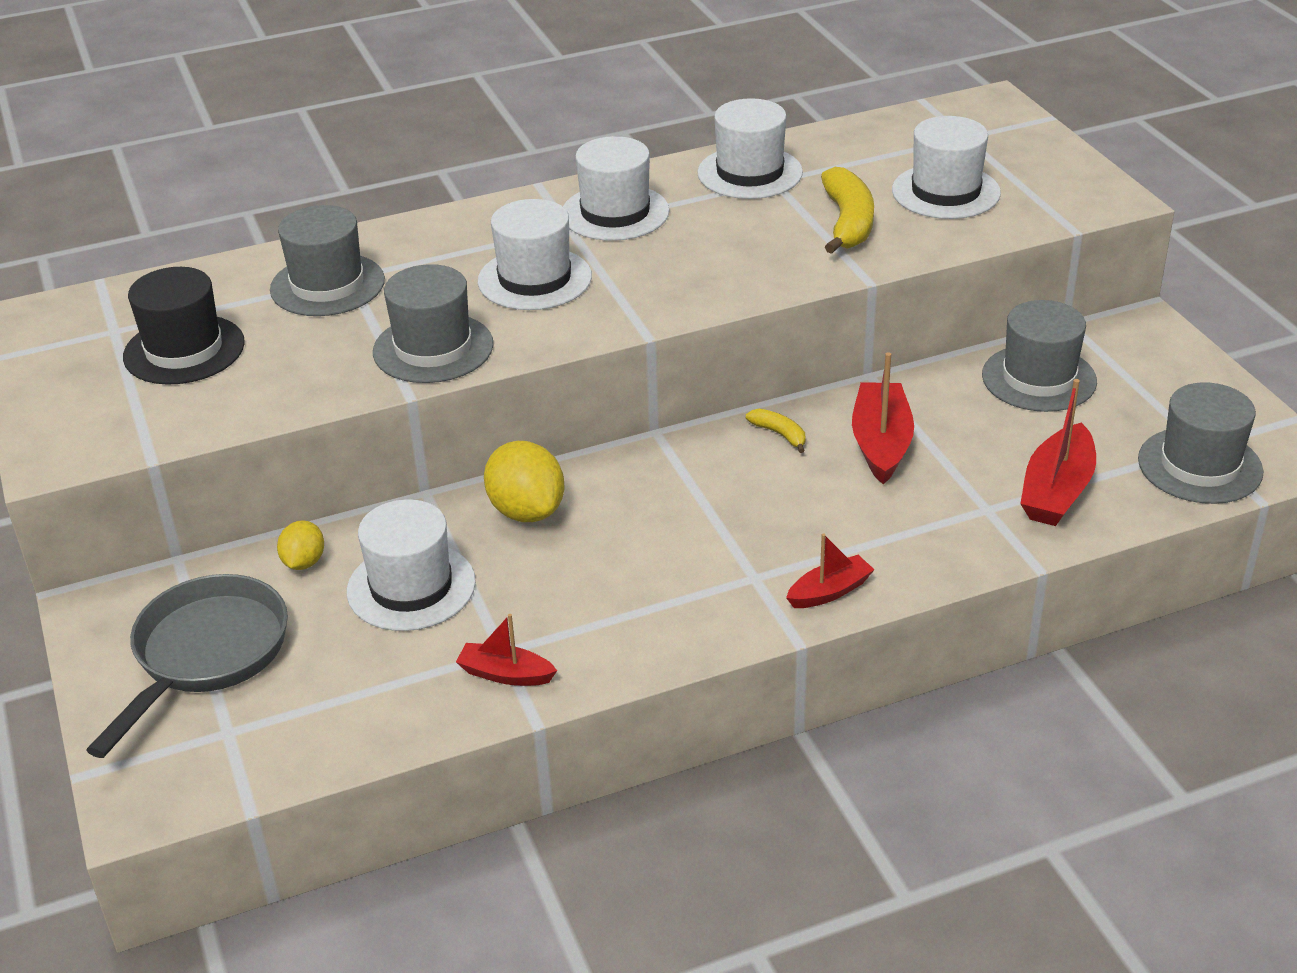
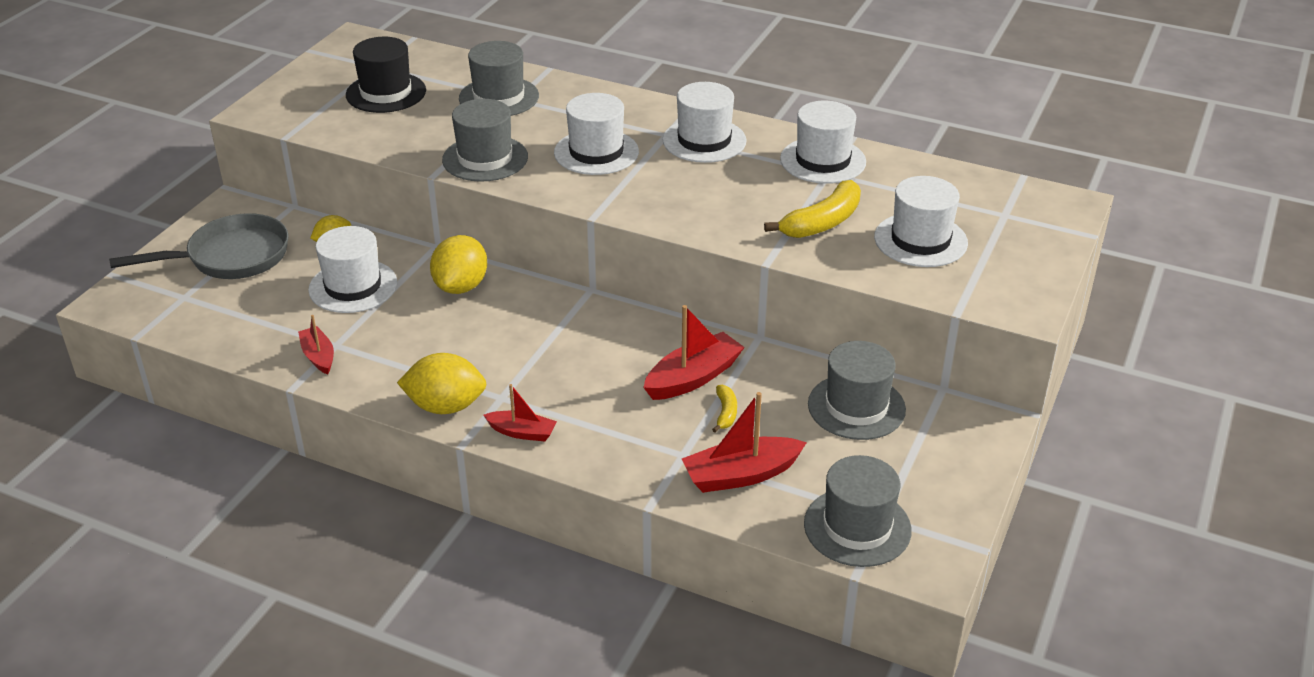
camera: 45 degrees right, 0 degrees up
(720, 623) = (445, 406): none -> yellow lemon
(779, 434) = (649, 334): yellow banana -> yellow banana (725, 413)

